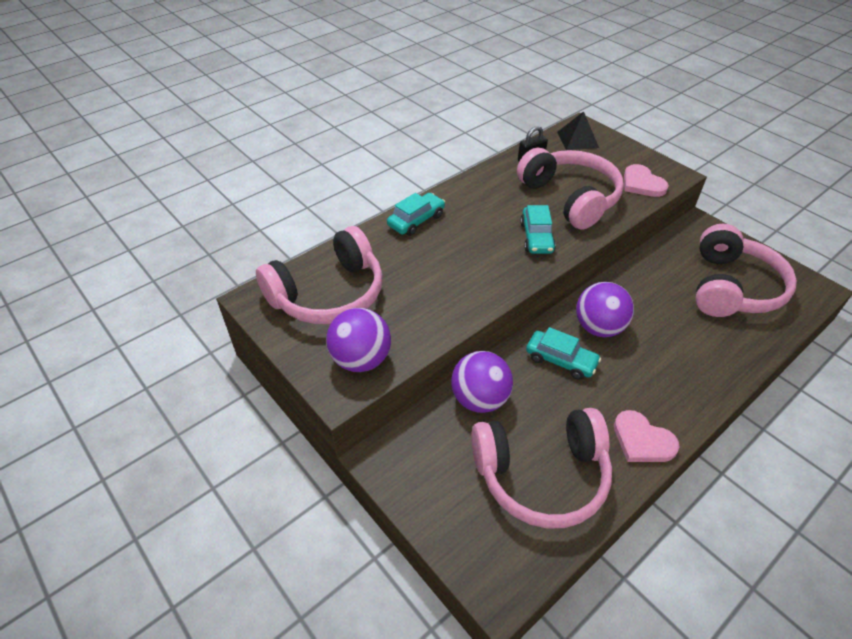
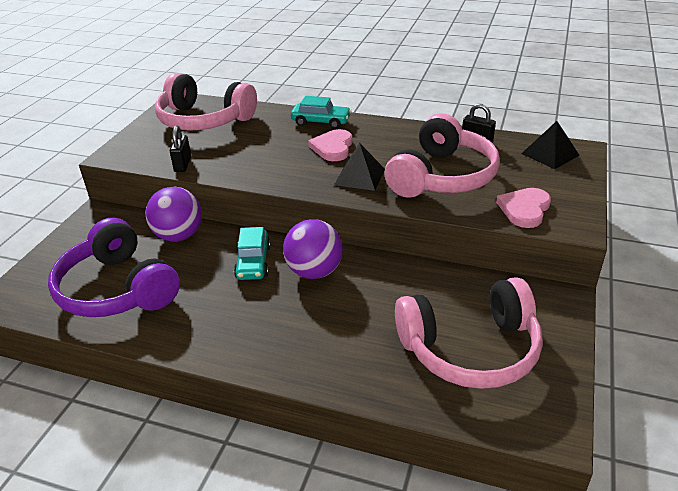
camera: 60 degrees right, 10 degrees down
(361, 360) = (148, 152): purple ball -> none
(415, 340) = (183, 164): none -> black padlock
(536, 237) = (359, 177): turquoise car -> black pyramid
(541, 475) = (117, 289): pink headphones -> purple headphones
(642, 440) = (187, 335): pink heart -> pink heart (333, 147)

